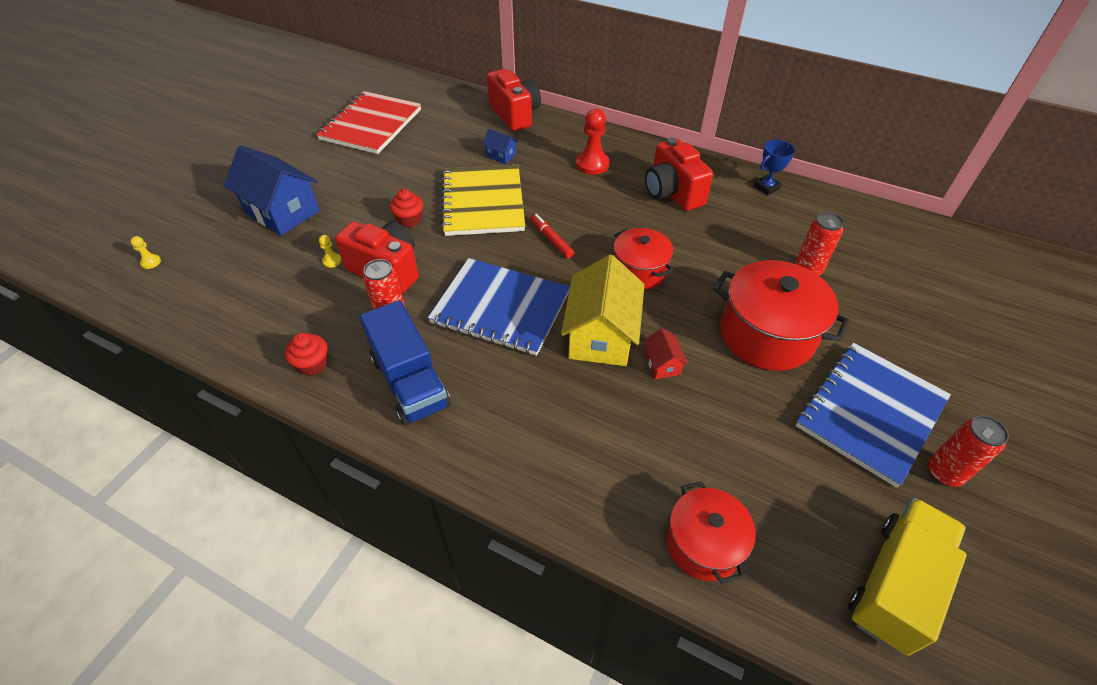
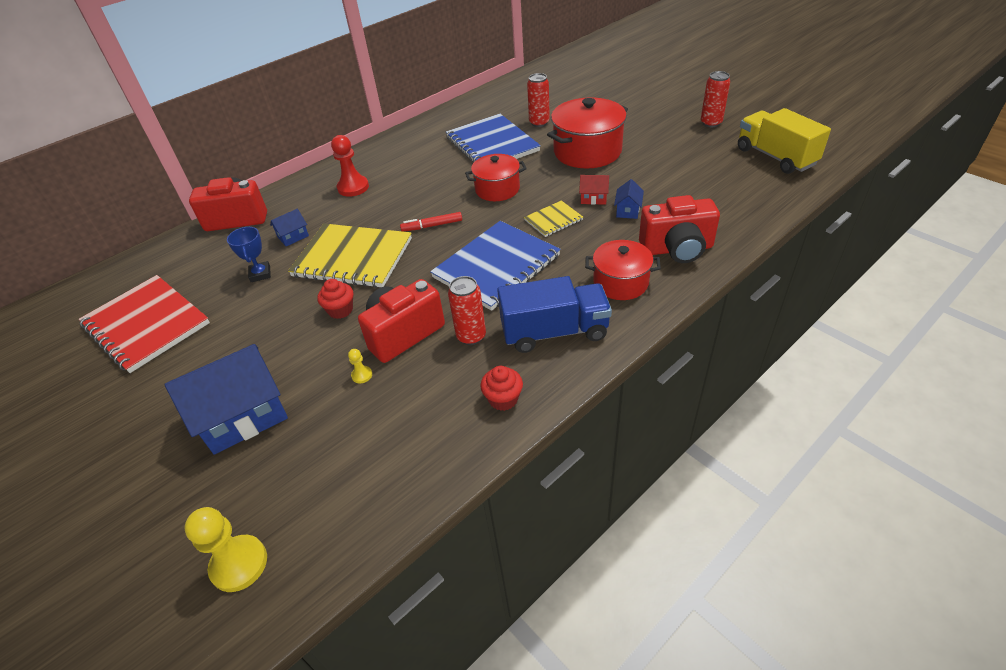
camera: 65 degrees left, 5 degrees down
(151, 262) = (239, 564): yellow pawn -> yellow pawn, size x2.12
(601, 335) = (553, 220): yellow house -> yellow notebook
(651, 405) = (628, 210): none -> blue house
(672, 193) = (421, 157): red camera -> red camera (677, 249)
(703, 544) = (740, 213): red pot -> red pot (620, 282)
(766, 187) = (447, 117): blue trophy -> blue trophy (260, 274)
(870, 413) = (663, 133): blue notebook -> blue notebook (492, 144)

